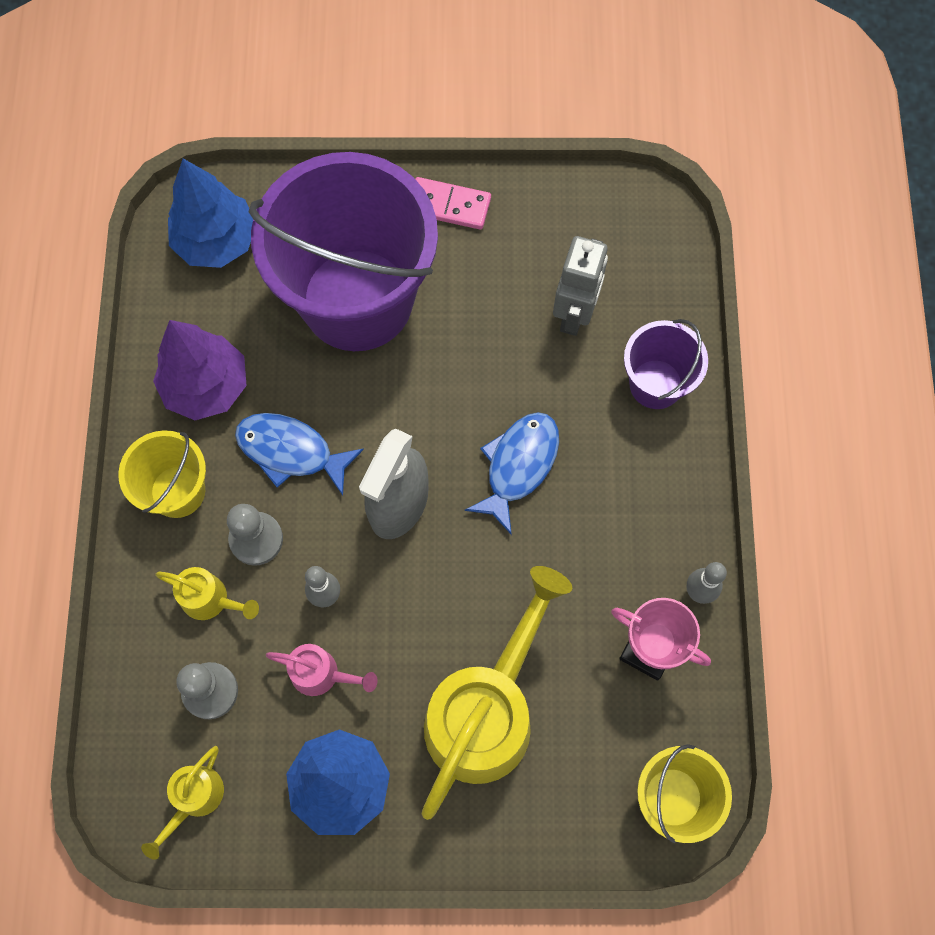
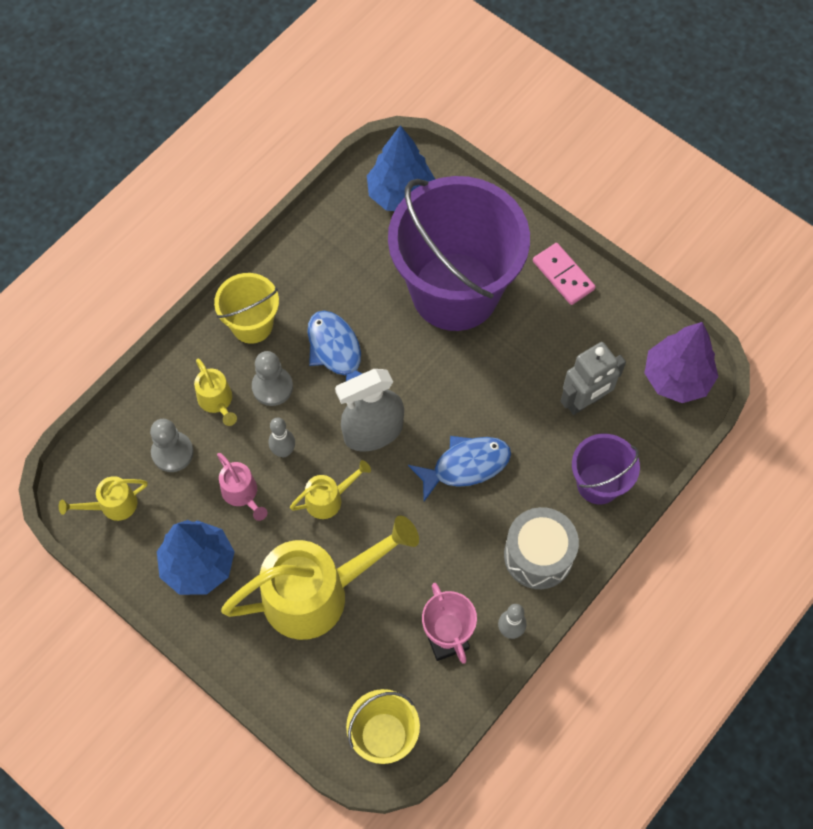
camera: 40 degrees right, 5 degrees down
(206, 386) = (321, 276): purple tree -> purple tree (676, 378)
(414, 607) = (329, 499): none -> yellow watering can
(661, 498) = (538, 555): none -> grey drum

